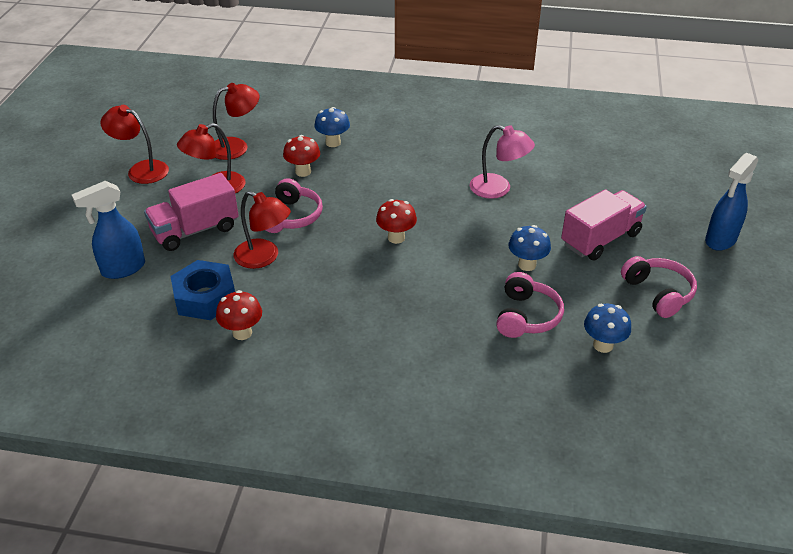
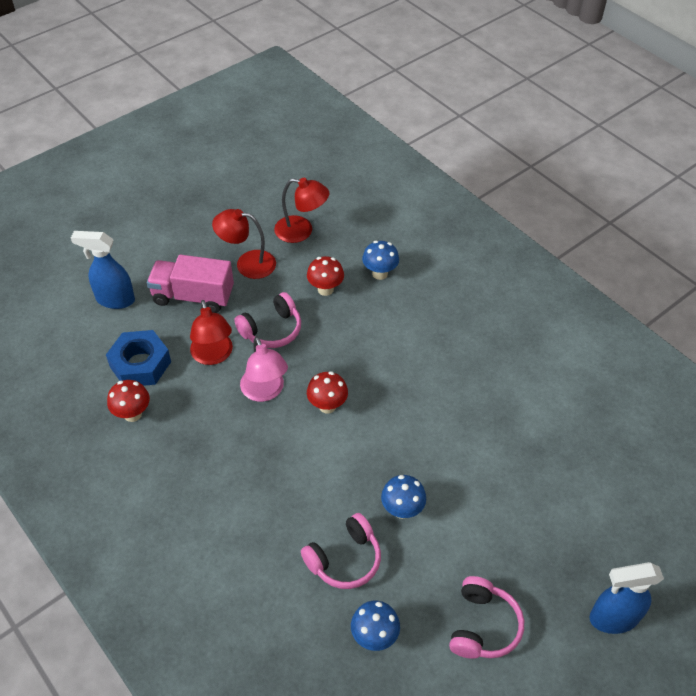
camera: 40 degrees right, 10 degrees up
(141, 170) = (213, 212): red lamp -> none
(498, 189) = (466, 414): pink lamp -> pink lamp (265, 392)
(600, 239) = (497, 532): pink truck -> none

